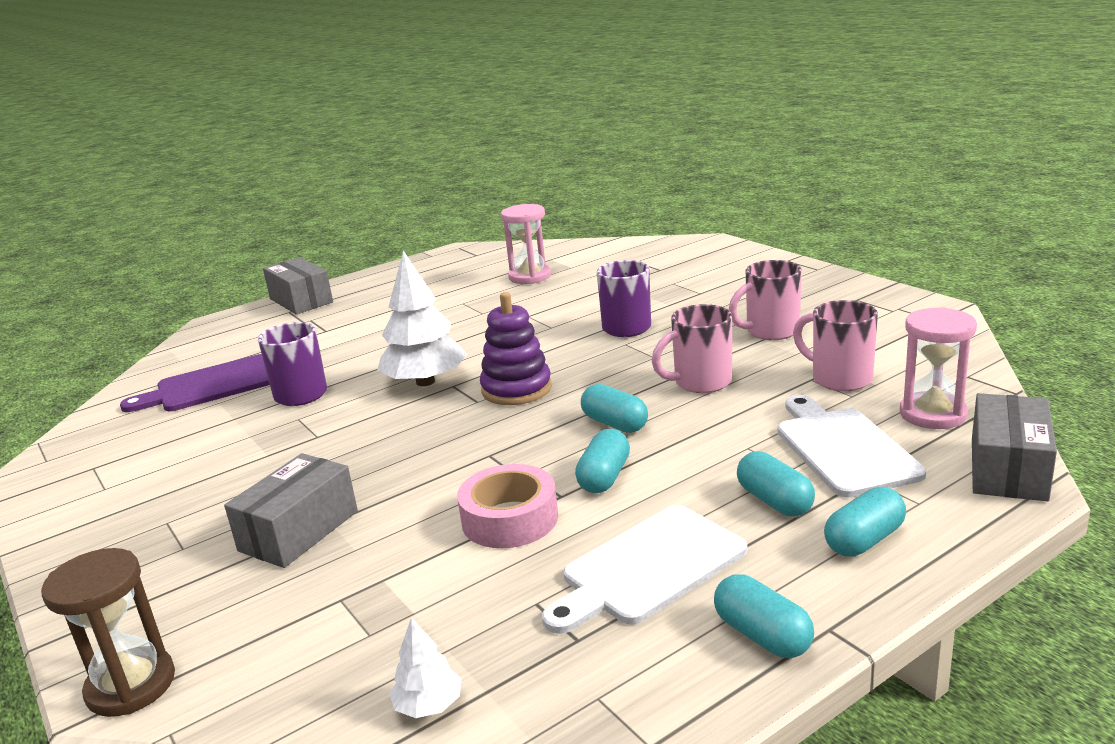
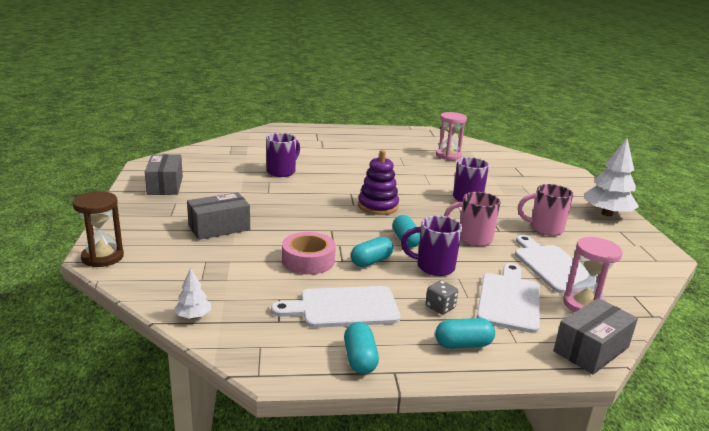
camera: 25 degrees right, 0 degrees up
(211, 385) = (249, 154): purple cutting board -> none
(301, 300) = (327, 130): grey box -> grey box (165, 185)
(425, 382) = (340, 187): white tree -> white tree (607, 214)
(698, 446) = (433, 267): none -> purple mug
(774, 501) = (440, 307): turquoise capsule -> grey dice
(839, 379) = (553, 266): pink mug -> white cutting board

